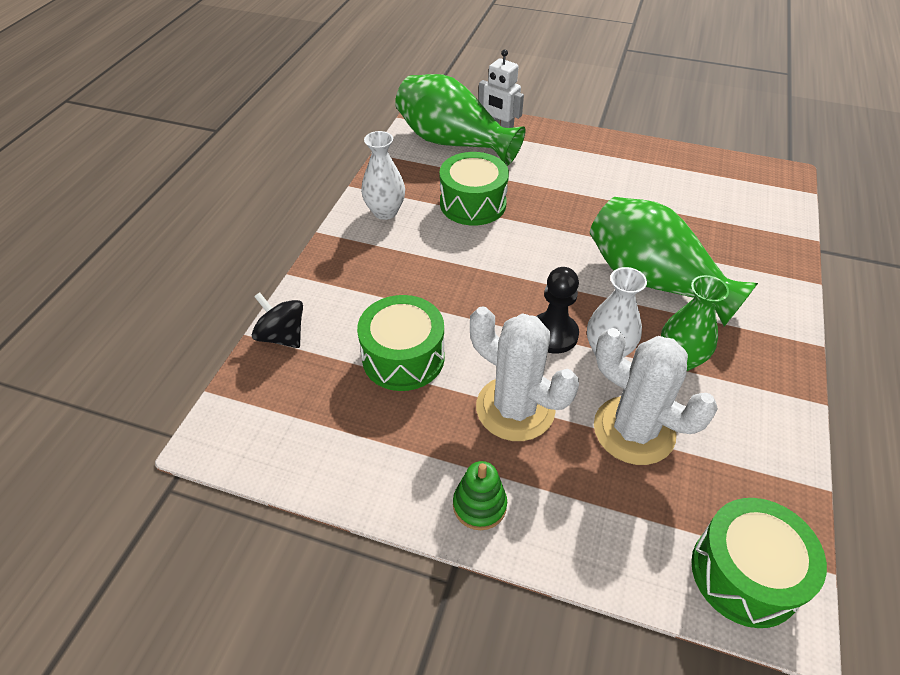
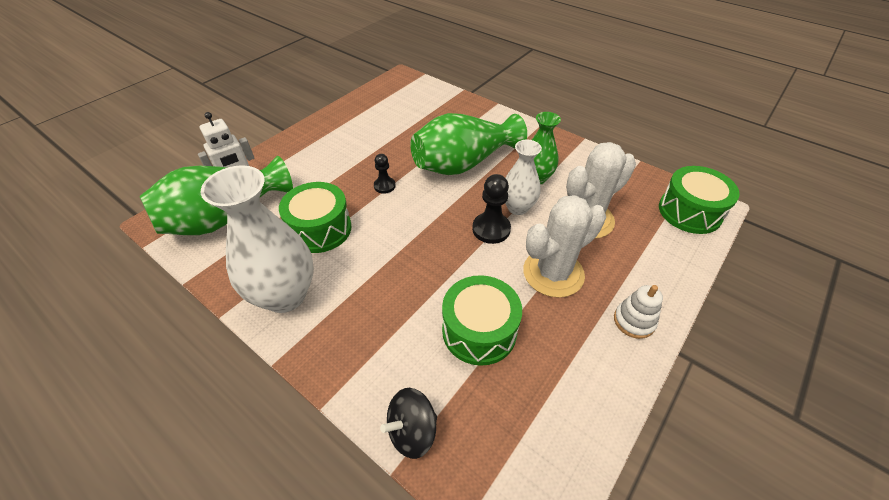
camera: 70 degrees left, 0 degrees up
(385, 212) = (285, 295): white vase -> white vase, size x1.68
(479, 505) = (634, 321): green stacking toy -> white stacking toy
(564, 227) = (384, 186): none -> black pawn

